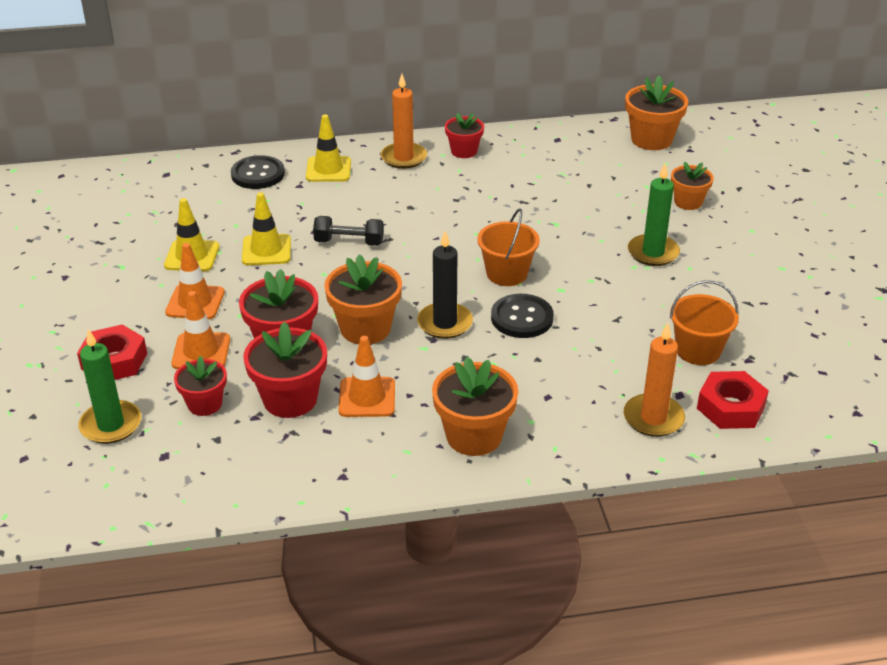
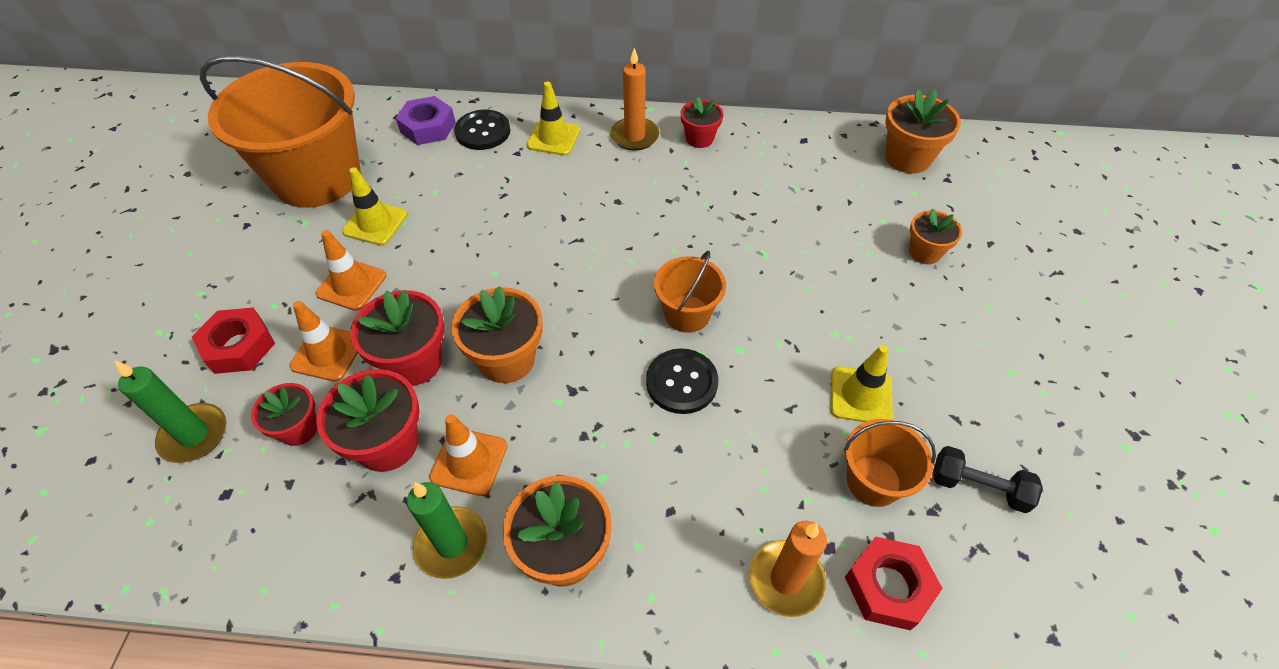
camera: 15 degrees right, 15 degrees up
(114, 231) = (317, 177): none -> orange bucket
(202, 178) = (428, 127): none -> purple nut
(266, 250) = (450, 230): yellow traffic cone -> yellow traffic cone (860, 395)
(349, 242) = (537, 236): black dumbbell -> black dumbbell (978, 487)
(445, 323) = (594, 371): black candle -> none
(653, 253) = (862, 318): green candle -> green candle (452, 544)

